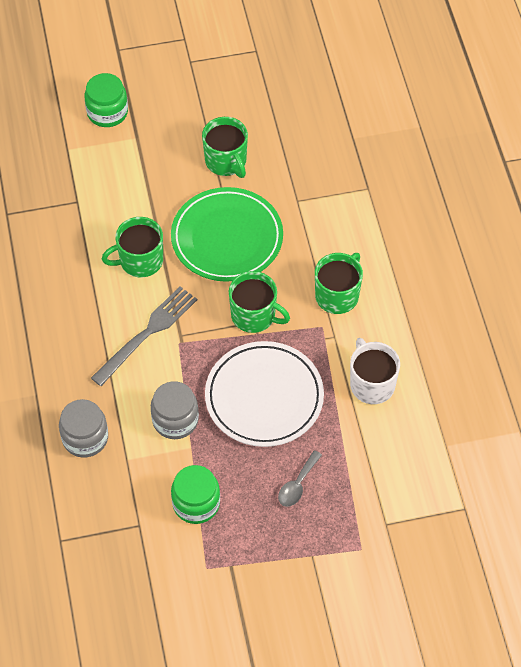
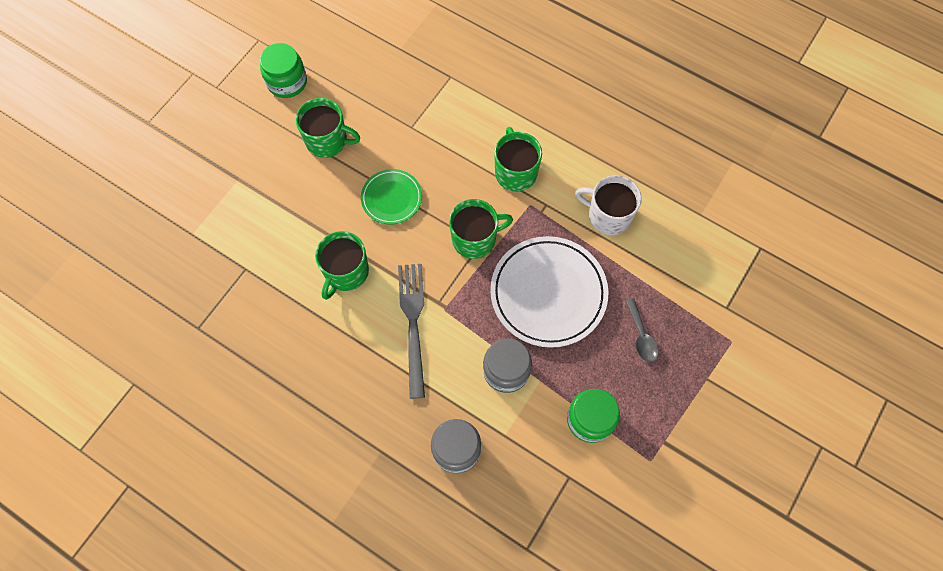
camera: 45 degrees left, 10 degrees up
(107, 112) = (193, 178): green jar -> green jar (287, 82)
(227, 238) = (391, 198): green plate -> green plate, size x0.55

